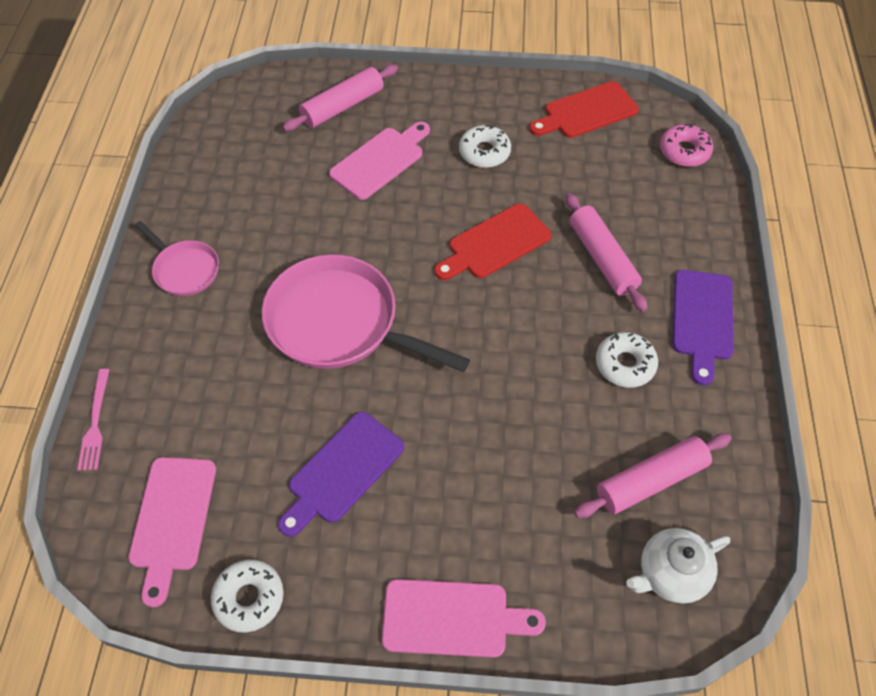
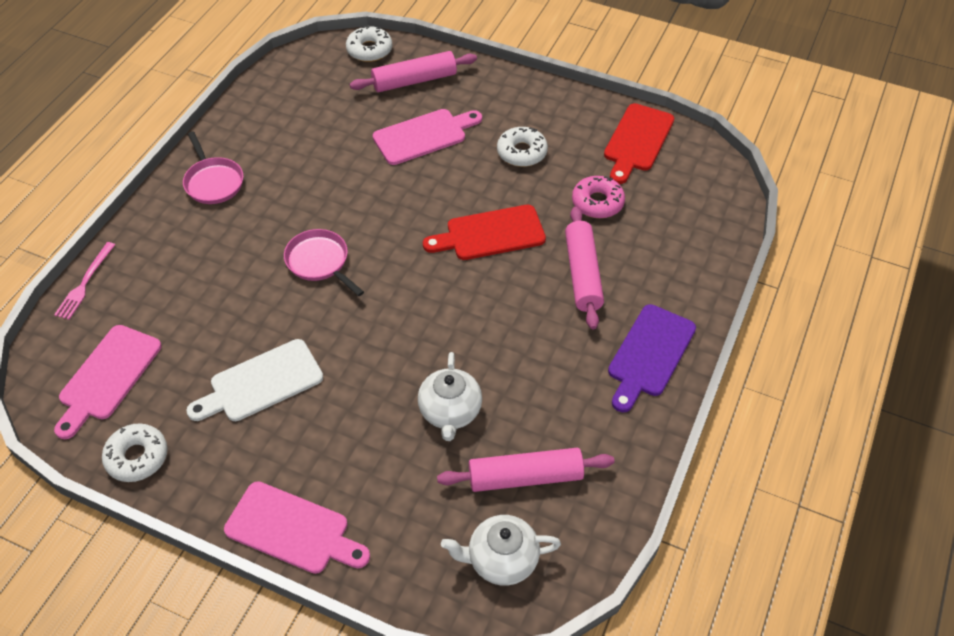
camera: 20 degrees right, 5 degrees down
(340, 323) = (320, 262): pink pan -> pink pan, size x0.52
(342, 471) = (261, 383): purple cutting board -> white cutting board
(547, 439) = (450, 412): none -> white teapot
(586, 112) = (637, 141): red cutting board -> red cutting board turned 60 degrees counterclockwise
(625, 364) = (554, 371): white donut -> white donut (369, 50)
(684, 151) = (714, 200): pink donut -> pink donut (597, 202)

